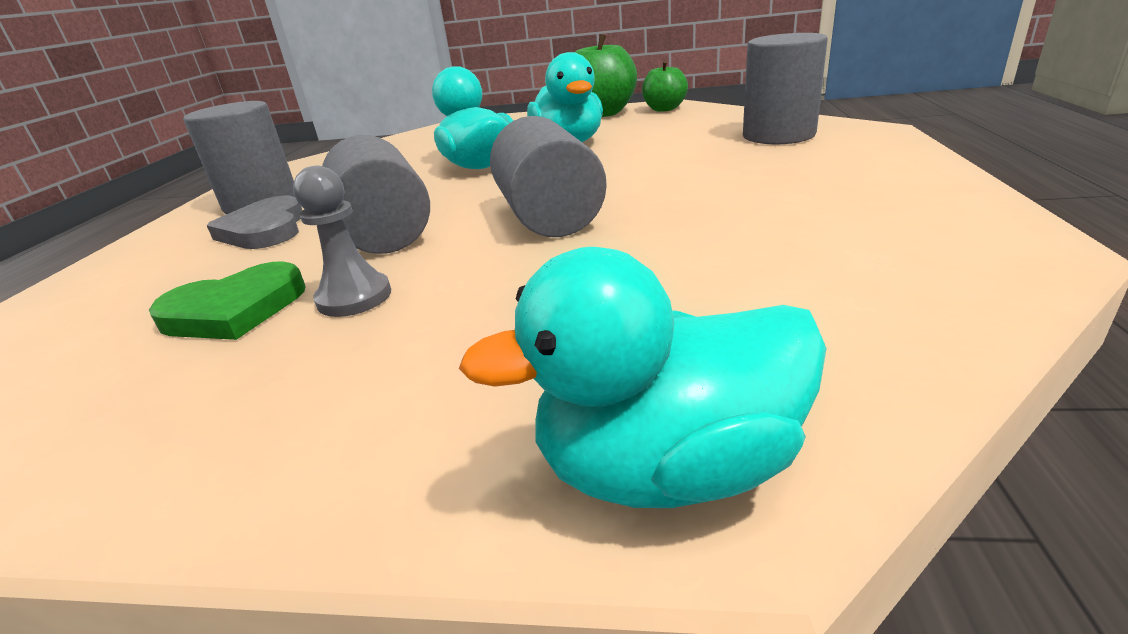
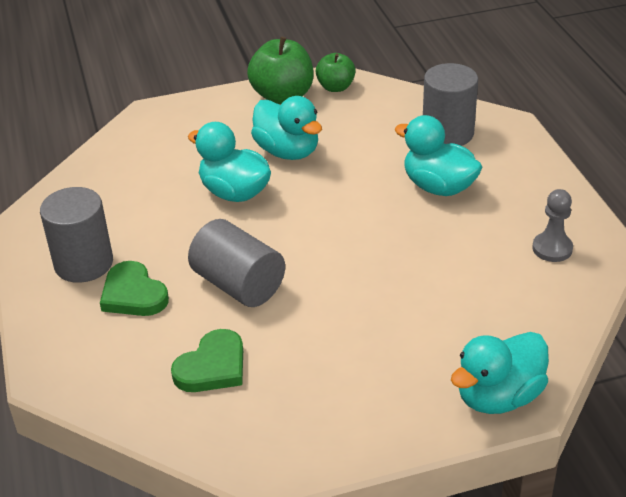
camera: 25 degrees left, 10 degrees up
(265, 230) = (133, 294): grey heart -> green heart
(354, 297) = (280, 343): grey pawn -> grey pawn (552, 248)
(549, 217) = (343, 252): grey cylinder -> none
(736, 172) = (438, 187): none -> turquoise duck

